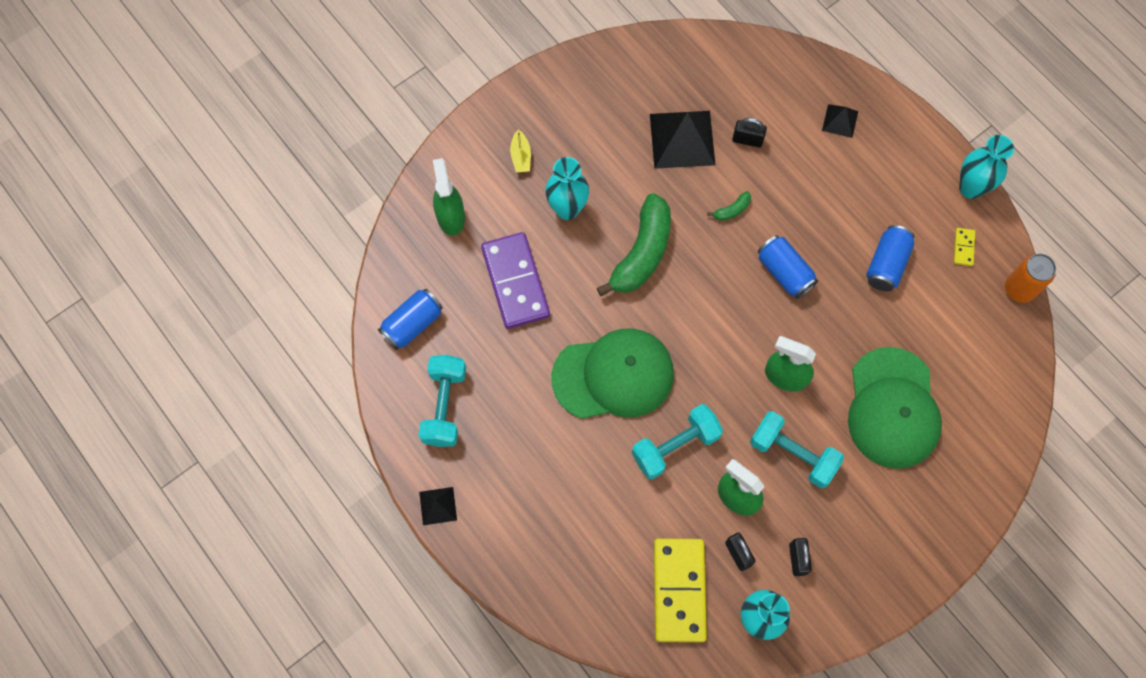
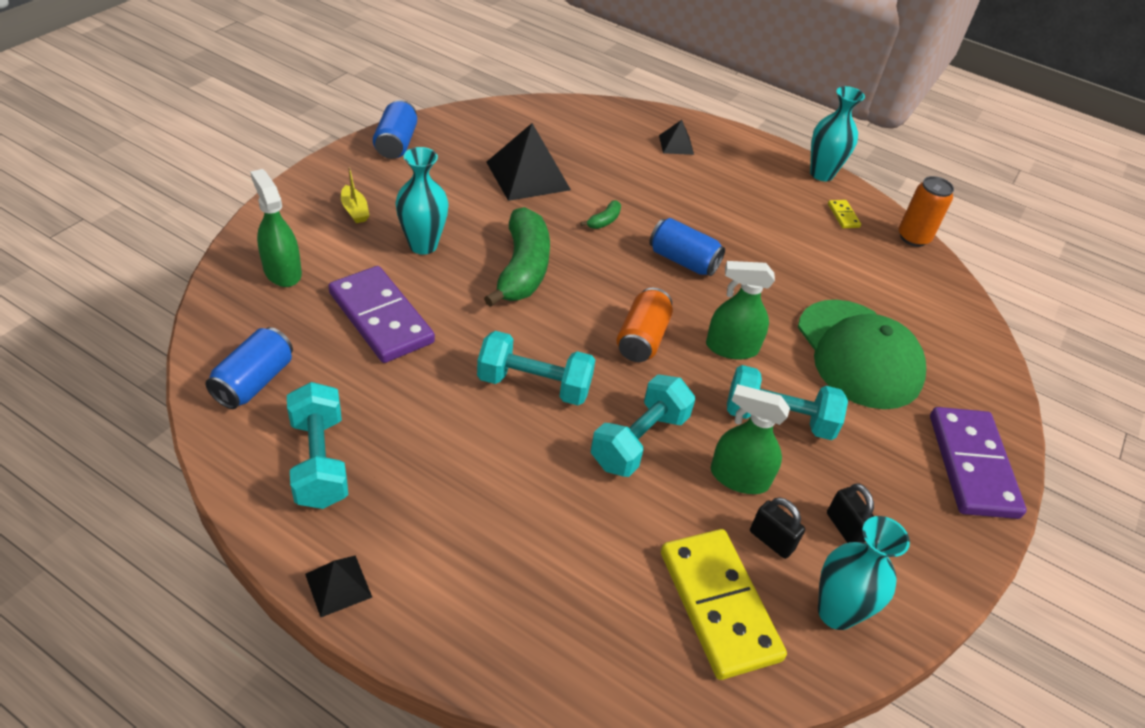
camera: 25 degrees left, 25 degrees down
(613, 376) = (534, 385): green cap -> turquoise dumbbell
(715, 350) = (642, 339): none -> orange can
(747, 140) = (594, 168): black padlock -> none
(886, 264) = (780, 239): blue can -> blue can (396, 143)
(929, 535) = (972, 465): none -> purple domino

